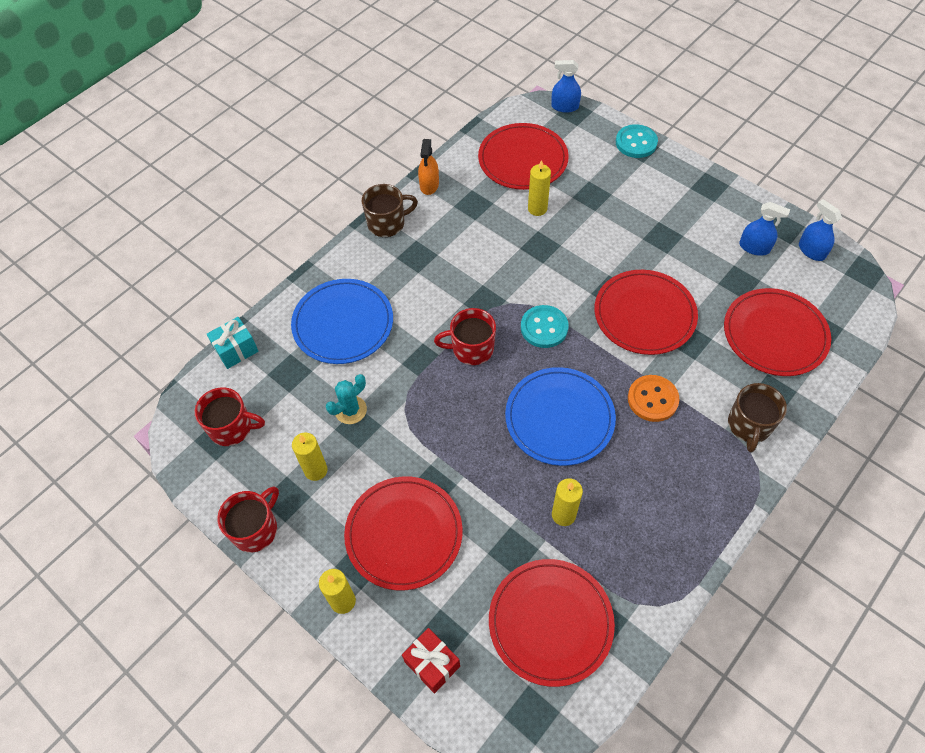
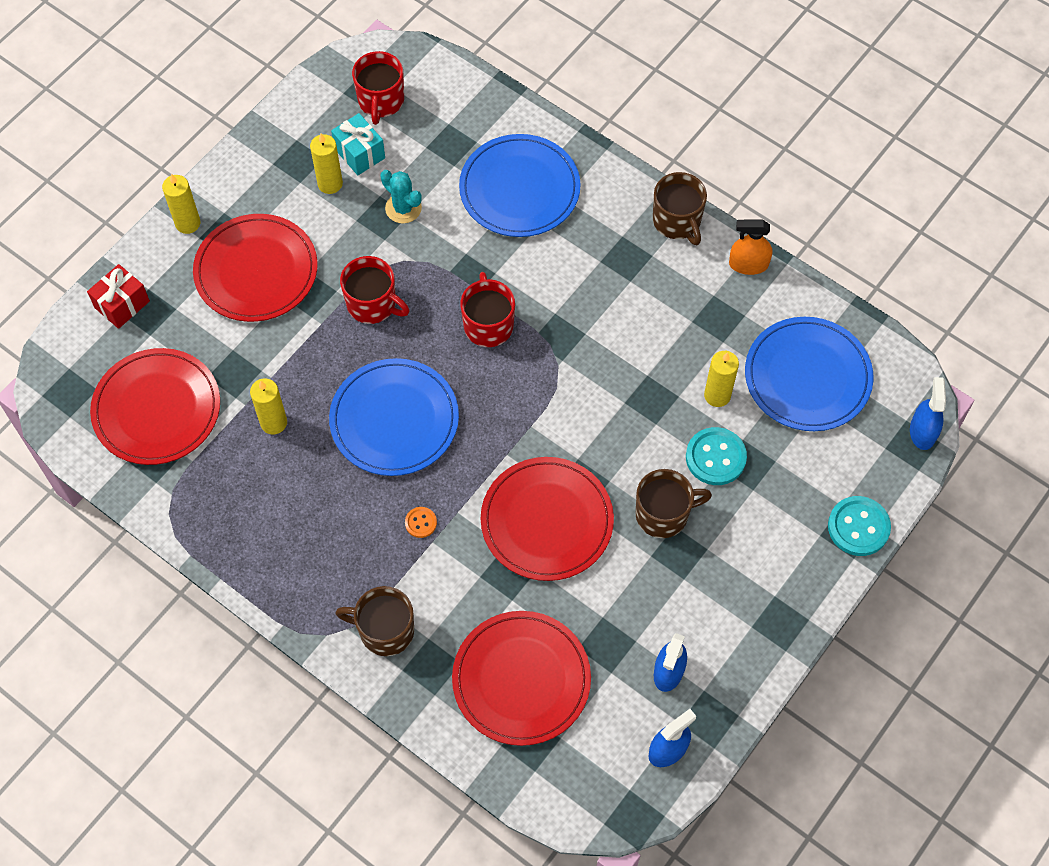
camera: 85 degrees right, 5 degrees up
(236, 350) = (479, 89): turquoise gift -> turquoise gift (359, 153)
(256, 529) = (265, 139): red mug -> red mug (373, 304)
(523, 159) = (807, 376): red plate -> blue plate
(544, 327) = (522, 403): turquoise button -> turquoise button (715, 457)
(634, 244) = (663, 514): none -> brown mug
(652, 399) = (421, 523): orange button -> orange button, size x0.52

